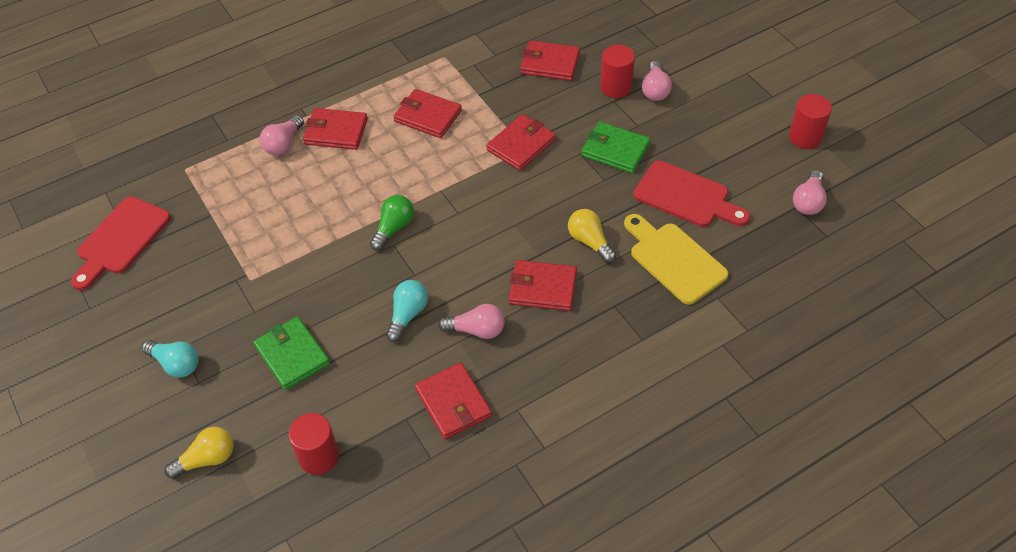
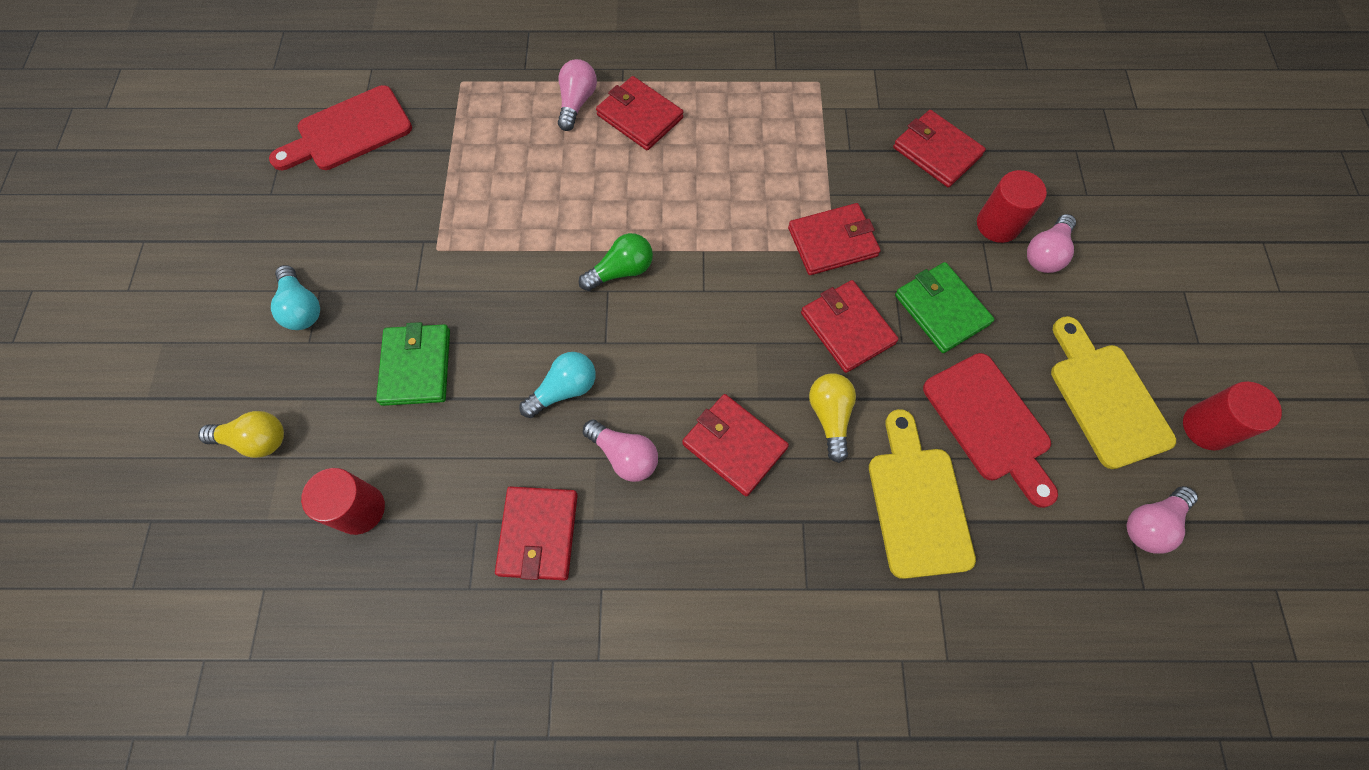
camera: 30 degrees right, 15 degrees up
(283, 143) = (576, 103): pink light bulb -> pink light bulb turned 135 degrees clockwise
(428, 116) = (751, 148): red wallet -> red wallet (847, 328)
(741, 150) = (1105, 398): none -> yellow cutting board

